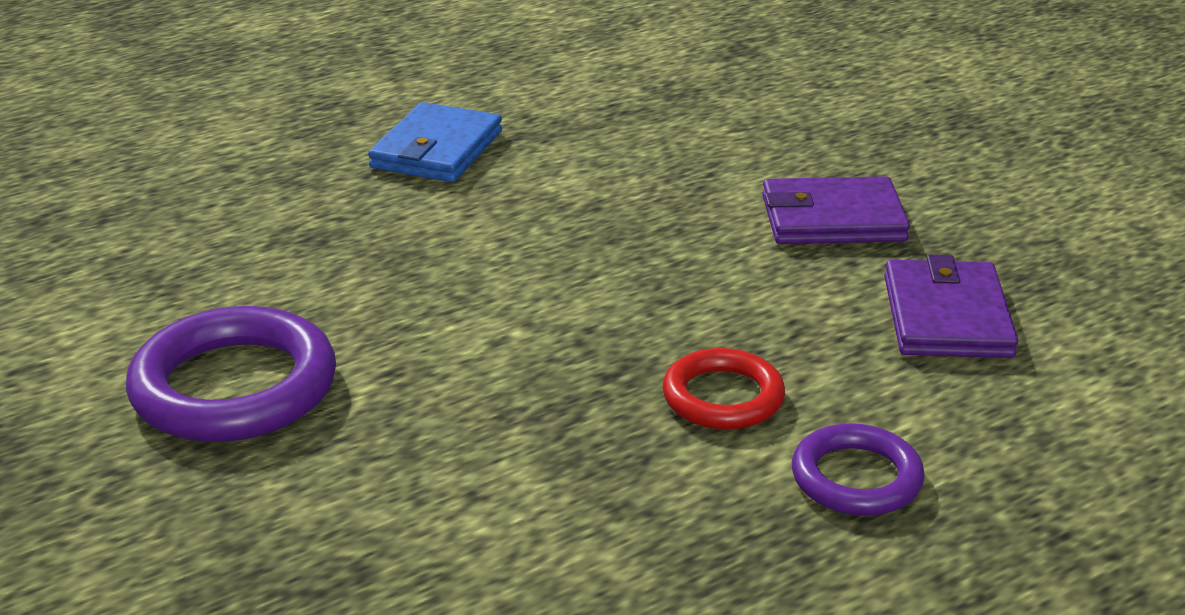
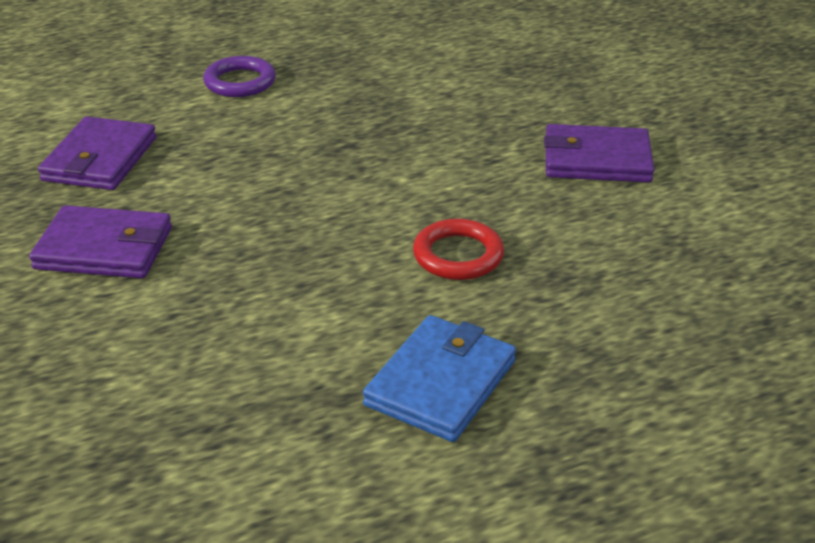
camera: 170 degrees left, 5 degrees up
(234, 387) = (596, 159): purple ring -> purple wallet
(723, 397) = (286, 125): red ring -> red ring (458, 255)

